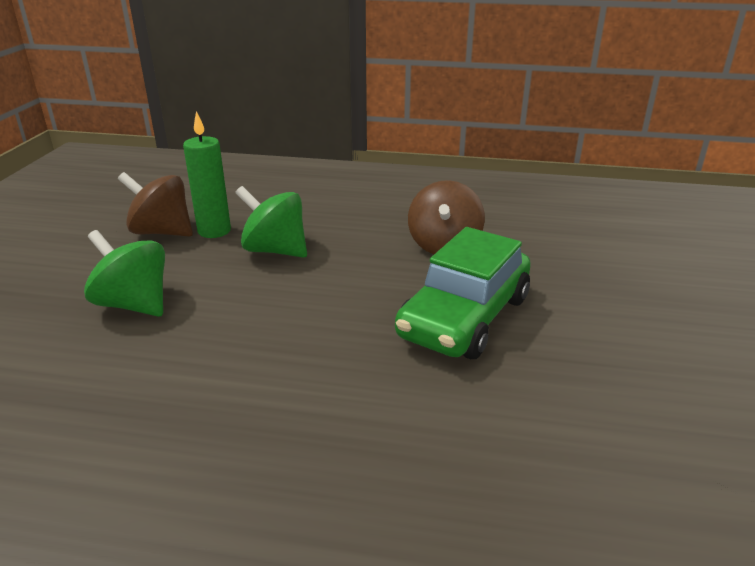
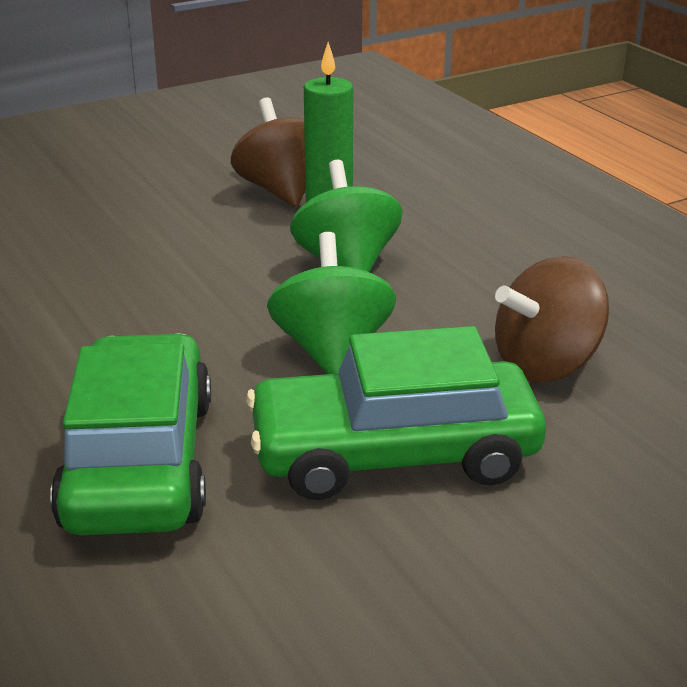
camera: 50 degrees right, 0 degrees up
(134, 304) = (137, 250): green spinning top -> green spinning top (332, 351)
(369, 403) = (139, 462): none -> green car

